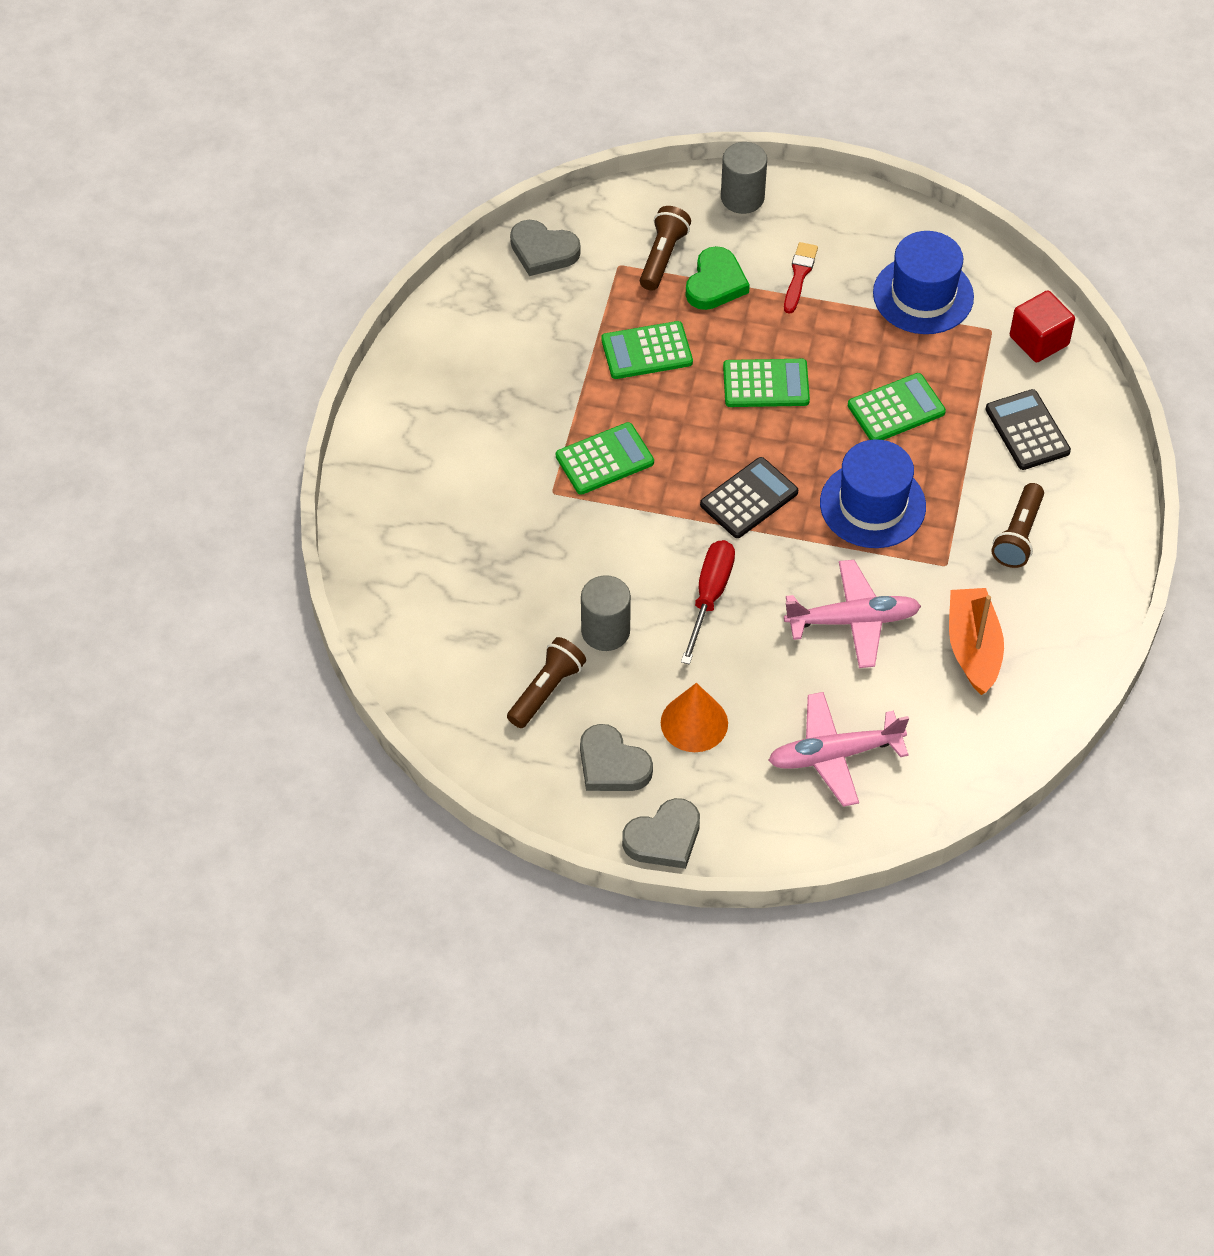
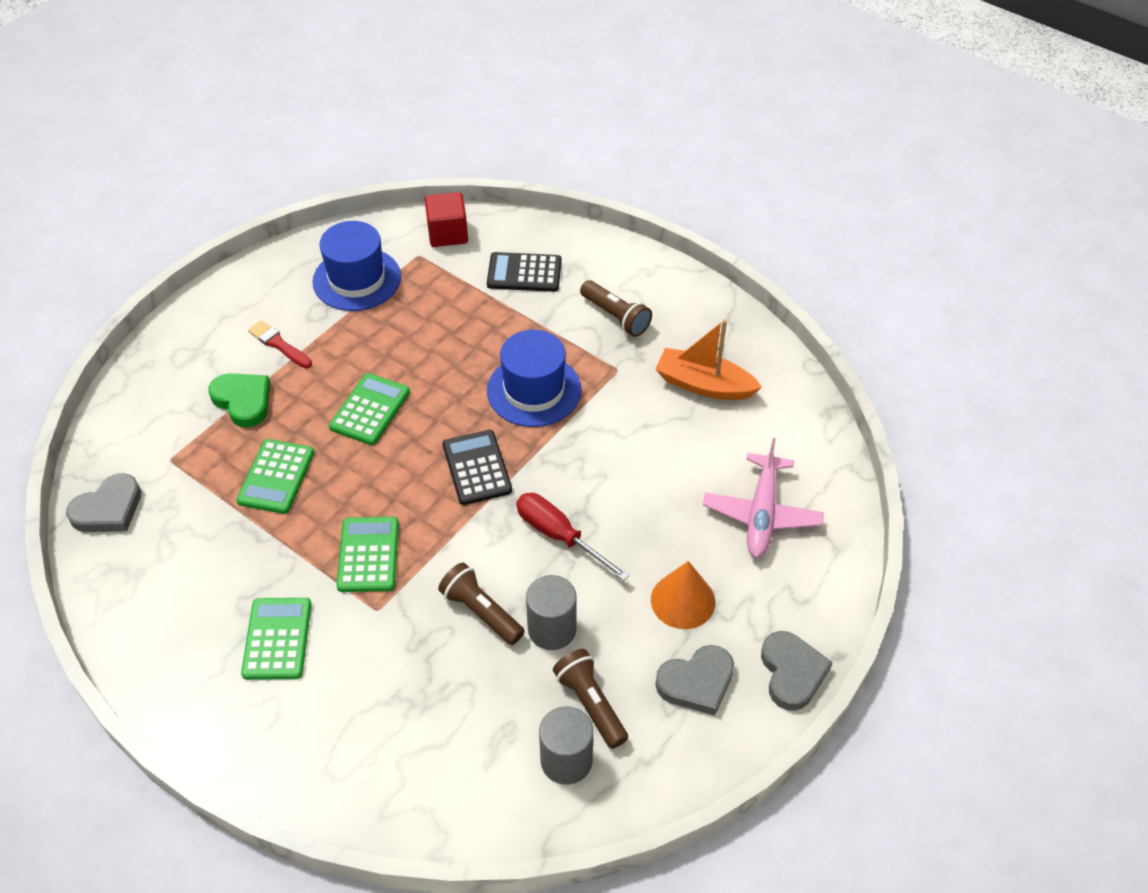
camera: 65 degrees left, 5 degrees down
(663, 256) = (186, 425): brown flashlight -> brown flashlight (481, 612)
(742, 198) = (171, 348): grey cylinder -> grey cylinder (566, 760)
(853, 621) = (638, 448): pink plane -> none
(896, 409) = (452, 339): green calculator -> green calculator (277, 639)

